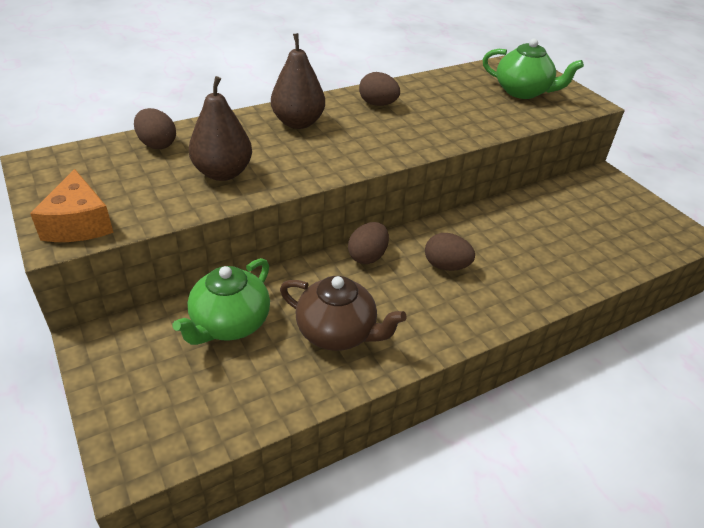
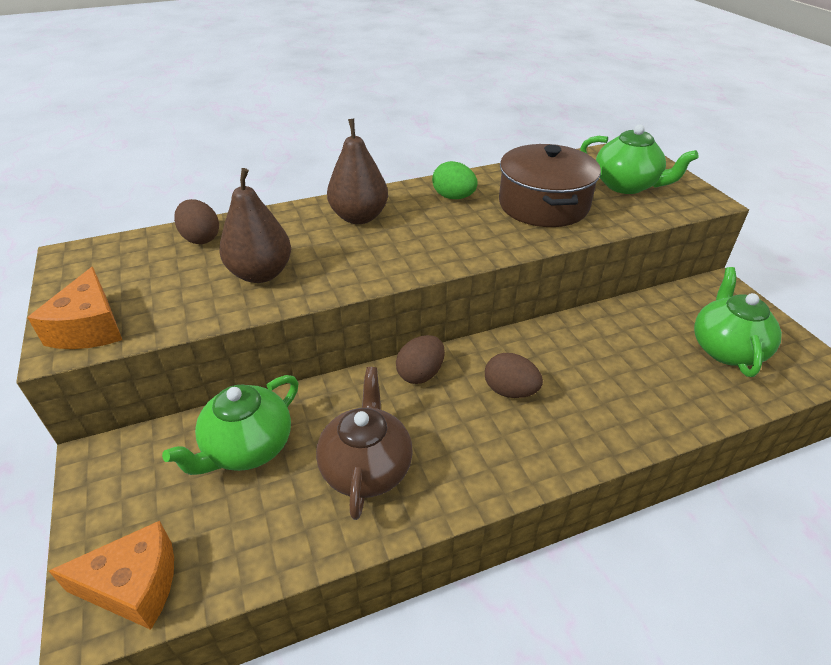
camera: 10 degrees right, 0 degrees up
(159, 437) = (134, 585): none -> orange cheese
(338, 333) = (366, 468): brown teapot -> brown teapot turned 120 degrees counterclockwise
(378, 104) = (453, 197): brown egg -> green egg
(456, 109) = (543, 205): none -> brown pot
(614, 225) = (726, 349): none -> green teapot

